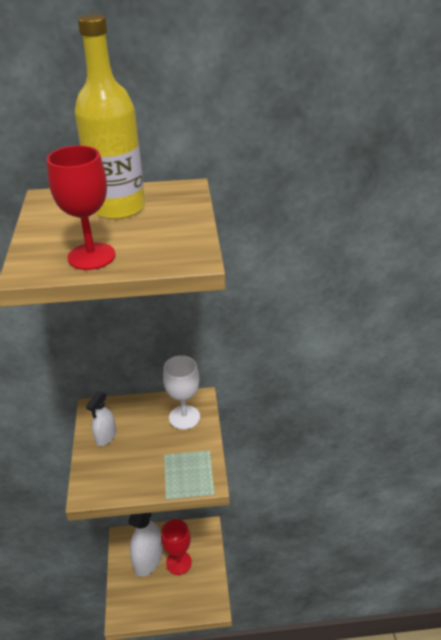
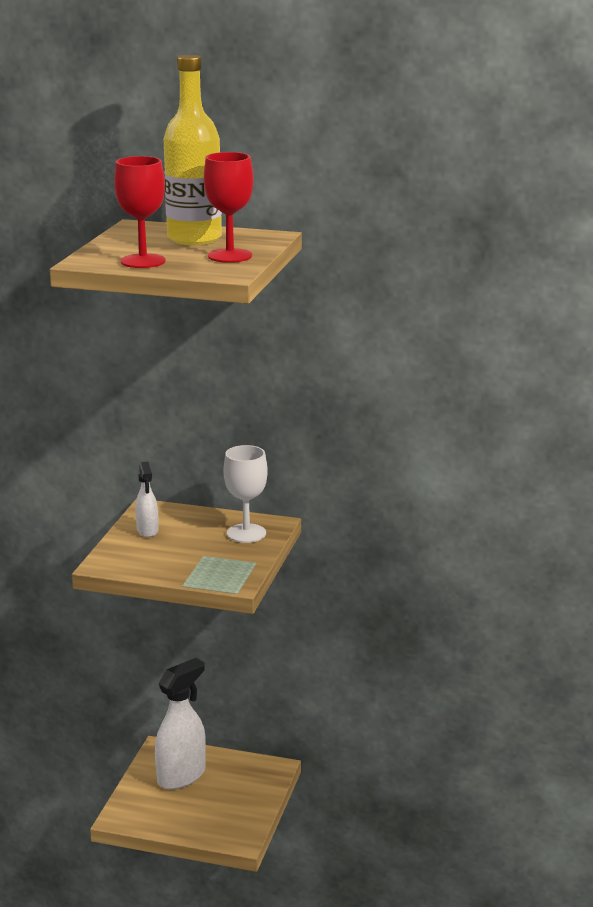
camera: 20 degrees right, 15 degrees down
(105, 437) = (147, 531): white spray bottle -> white spray bottle turned 60 degrees counterclockwise
(178, 562) = (219, 789): red goblet -> red goblet (230, 256)

